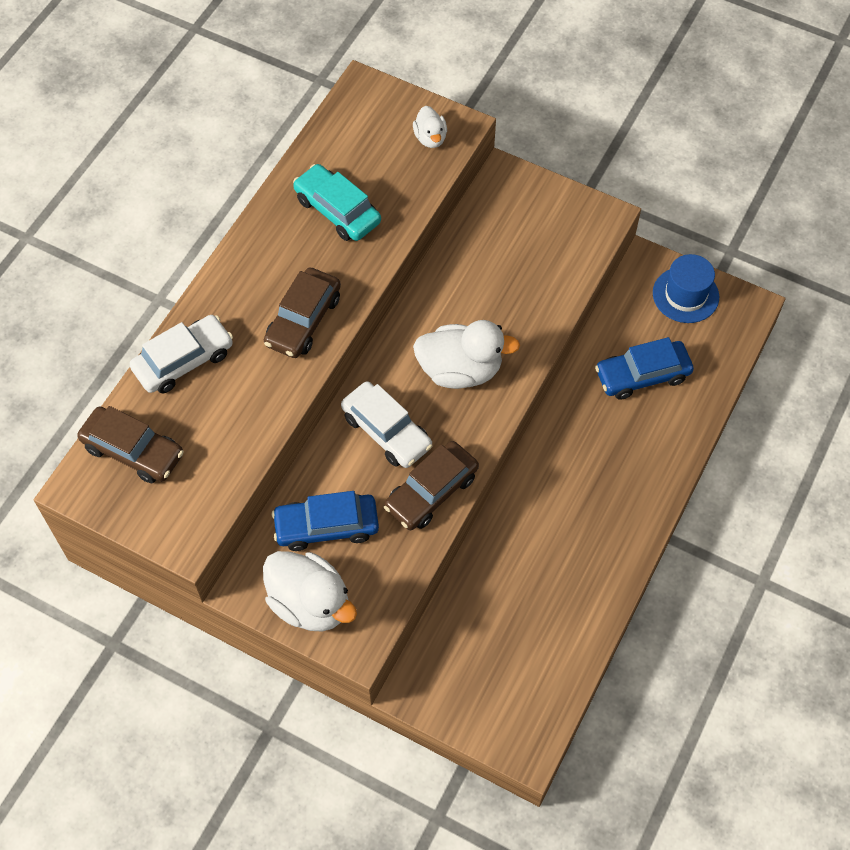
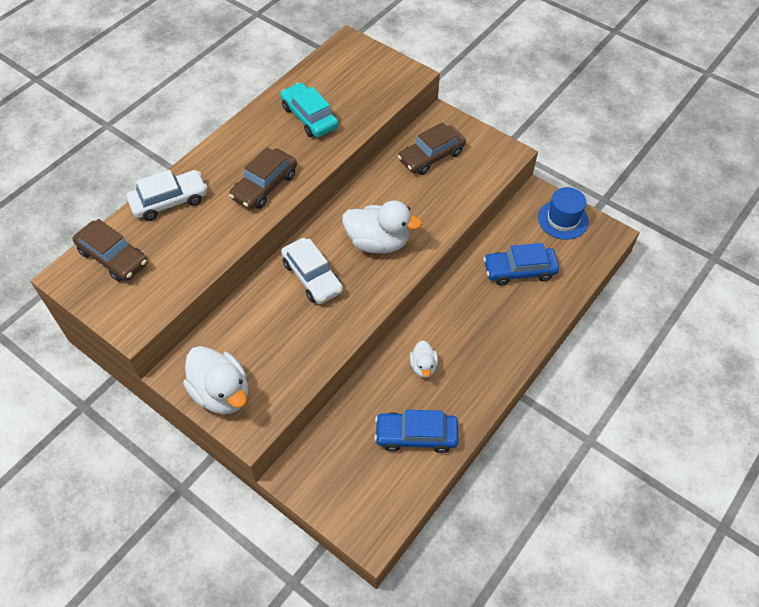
camera: 10 degrees right, 5 degrees down
(326, 526) = (249, 338): blue car -> blue car (416, 435)
(430, 138) = (389, 79): white duck -> white duck (423, 366)
(431, 492) = (335, 325): brown car -> brown car (431, 156)

